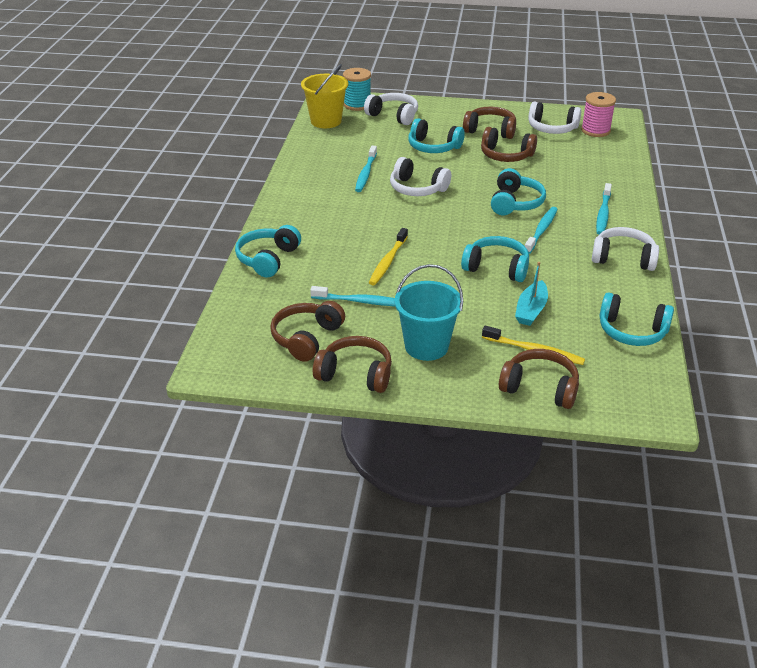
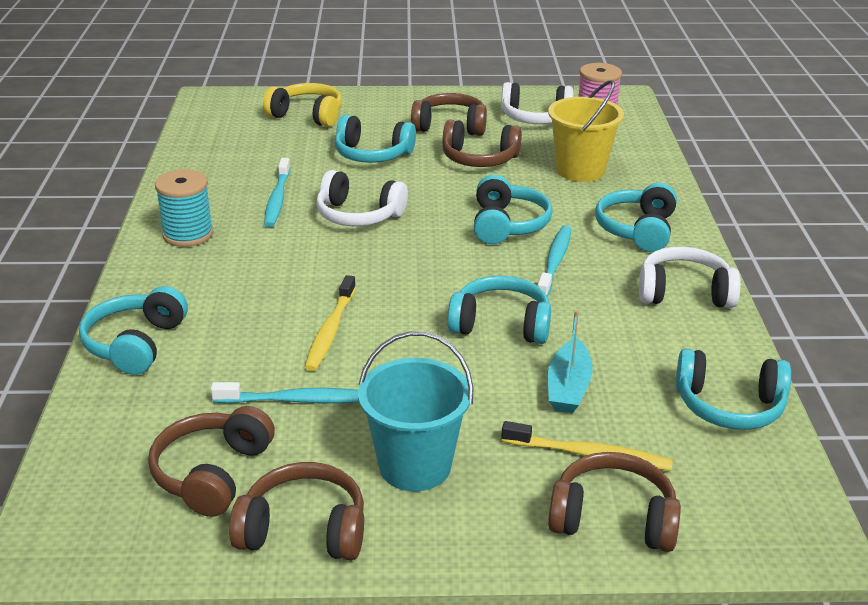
camera: 10 degrees left, 5 degrees down
(326, 121) = (208, 129): yellow bucket -> yellow bucket (580, 170)
(357, 105) = (252, 104): turquoise spool -> turquoise spool (188, 234)
(393, 116) = (307, 115): white headphones -> yellow headphones
(603, 213) = (637, 230): turquoise toothbrush -> turquoise headphones

